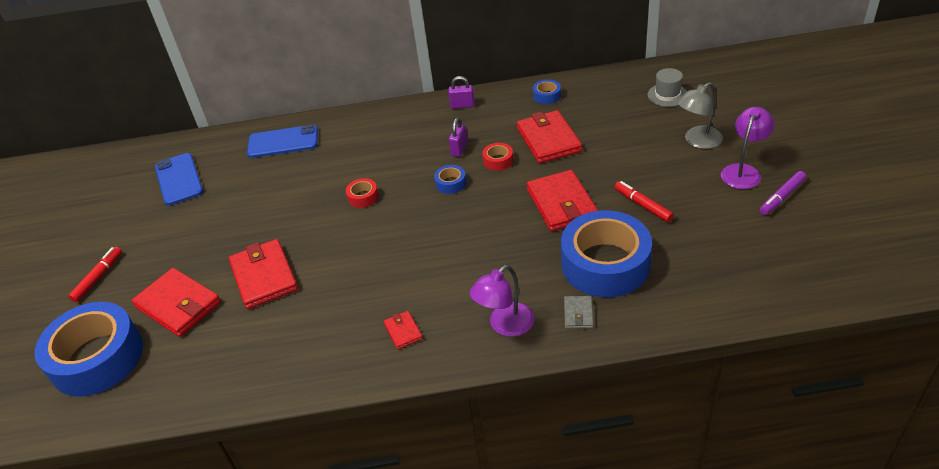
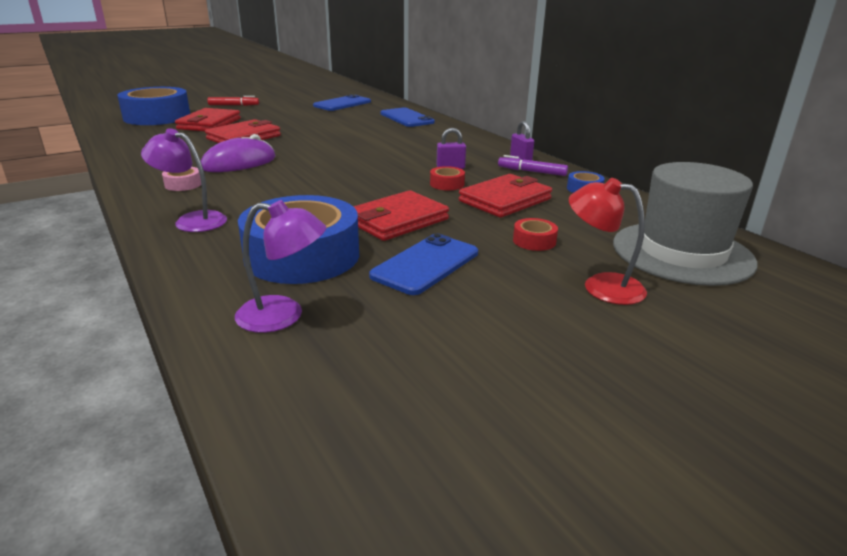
camera: 60 degrees right, 15 degrees down
(358, 286) = (239, 163): none -> purple mouse
(363, 197) = (354, 148): red tape -> red tape (534, 241)
(403, 331) = (183, 184): red wallet -> pink tape
(450, 183) = (395, 172): blue tape -> none
(578, 314) = (213, 252): grey wallet -> none
(643, 205) = (426, 264): red marker -> blue phone
(667, 95) = (682, 253): grey hat -> grey hat, size x2.18
(697, 141) = (601, 286): grey lamp -> red lamp
(743, 171) = (566, 331): purple lamp -> purple lamp (283, 316)
(782, 197) = (530, 377): purple marker -> purple marker (532, 172)

